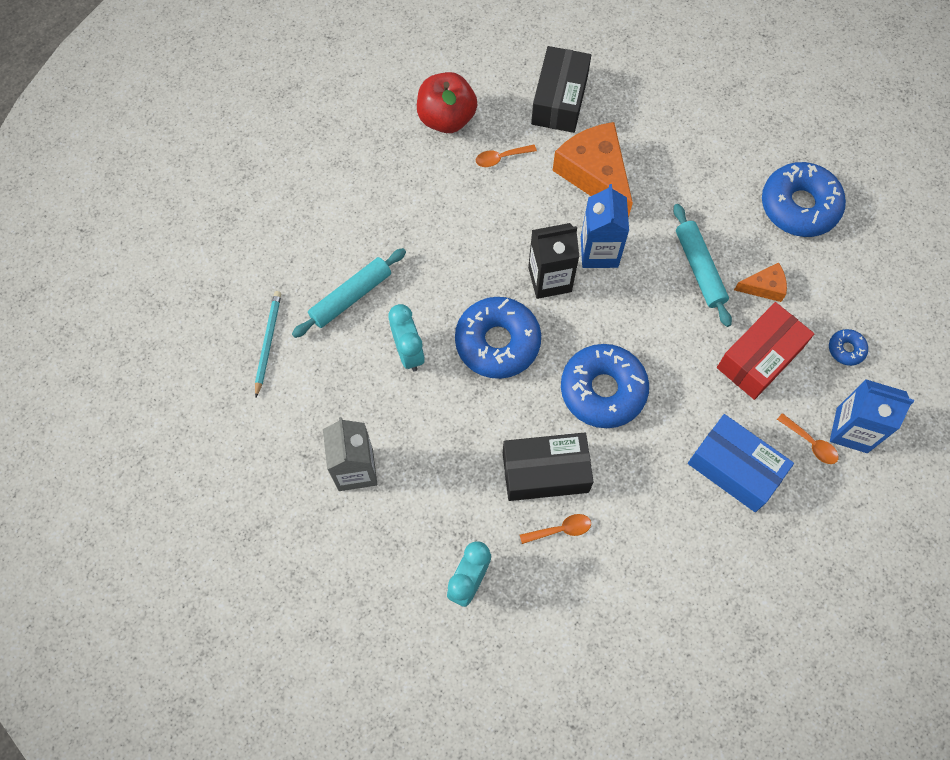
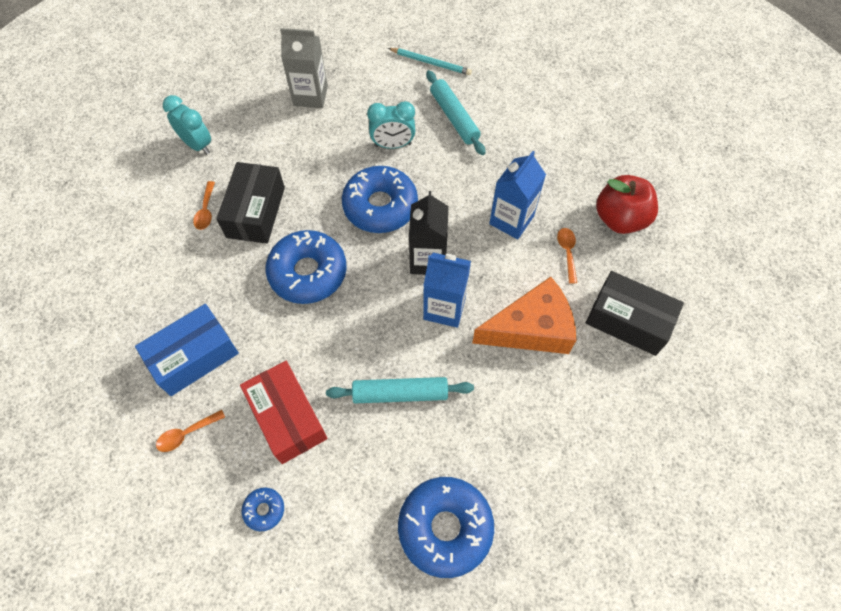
camera: 105 degrees right, 5 degrees down
(764, 287) = (360, 451): orange cheese -> none
(852, 430) = (181, 479): blue carton -> blue carton (511, 220)

